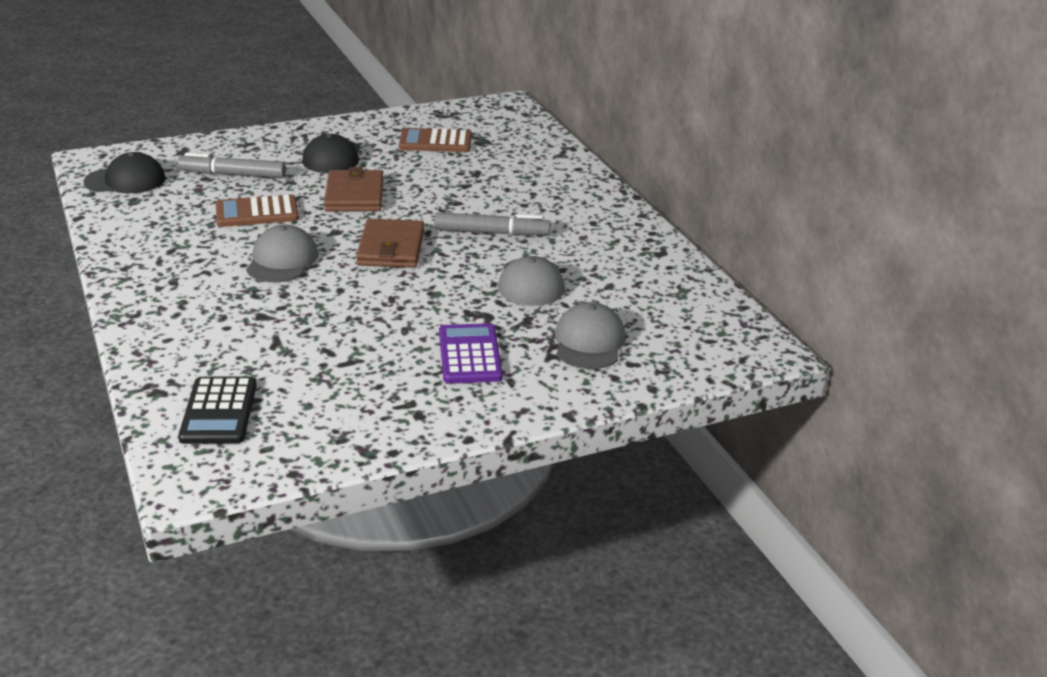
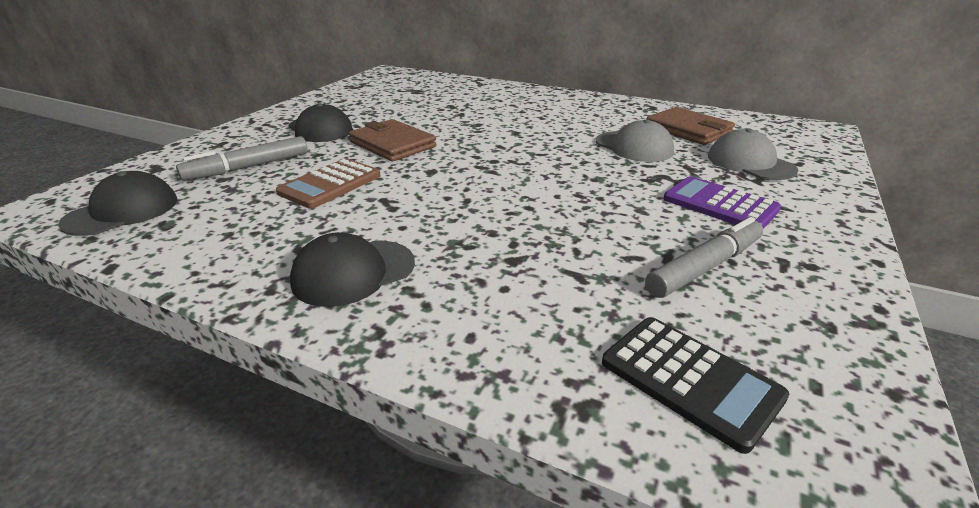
camera: 40 degrees left, 0 degrees up
(173, 279) = (353, 272): none -> black cap
(282, 260) = (432, 208): grey cap -> none
(391, 248) = (499, 164): brown wallet -> brown wallet (688, 130)
(435, 142) = (384, 99): brown calculator -> none
(491, 233) = (540, 131): grey marker -> grey marker (704, 267)

